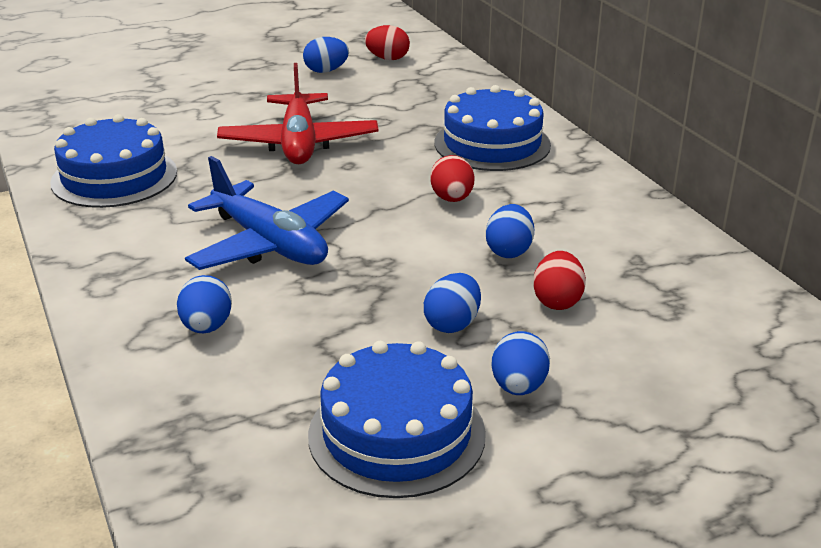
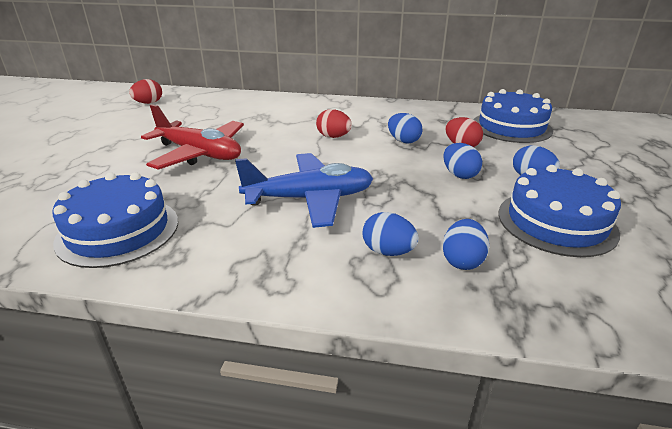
camera: 55 degrees left, 0 degrees up
(326, 71) = (125, 120): blue egg -> blue egg (462, 261)
(492, 144) = (292, 112): blue cake -> blue cake (511, 127)

